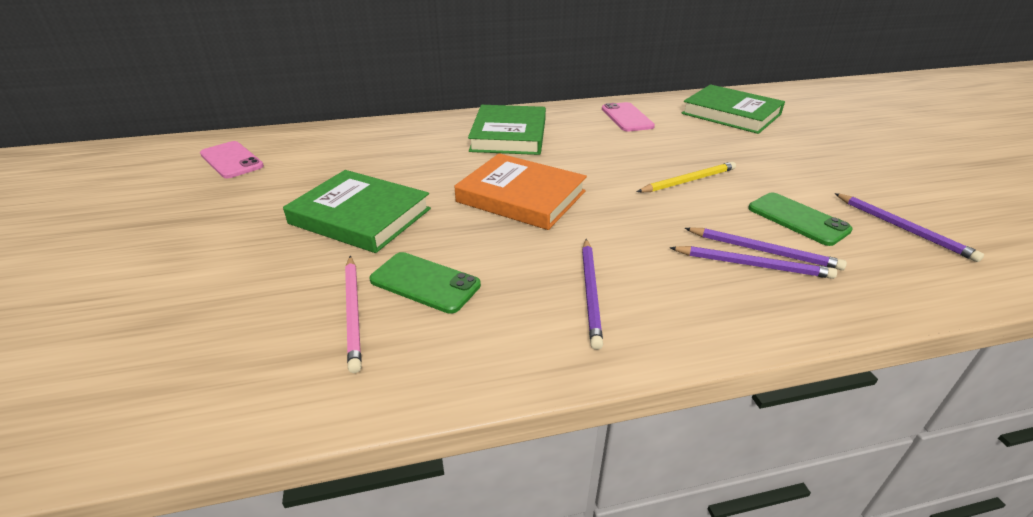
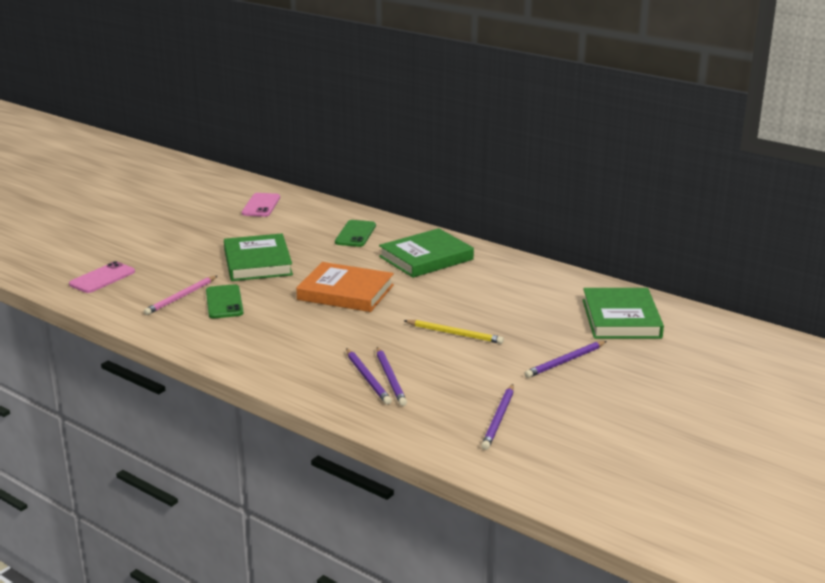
camera: 50 degrees right, 10 degrees down
(521, 197) = (345, 292): orange book -> orange book turned 60 degrees counterclockwise
(591, 293) = (273, 343): purple pencil -> purple pencil (565, 361)
(626, 117) = (533, 284): pink phone -> pink phone (102, 278)
(797, 219) = (454, 381): green phone -> green phone (355, 234)

